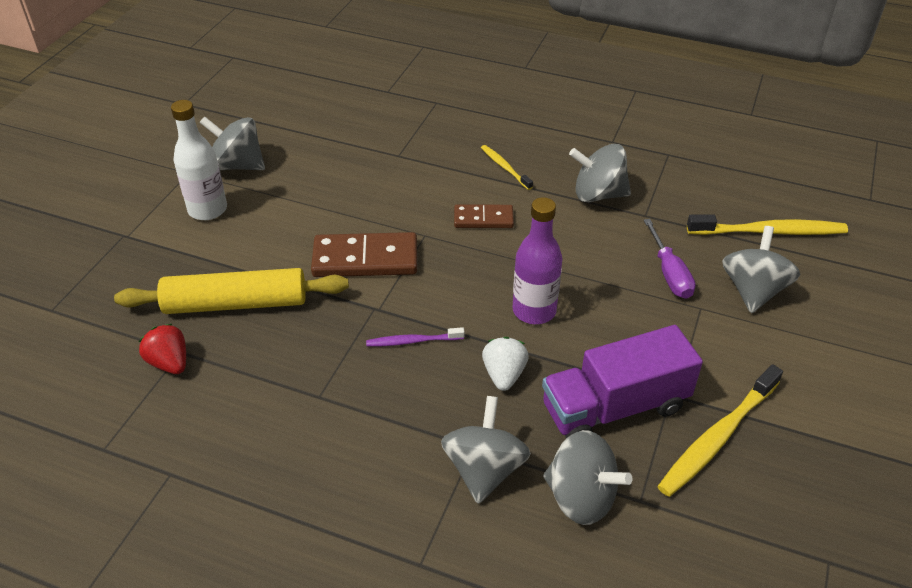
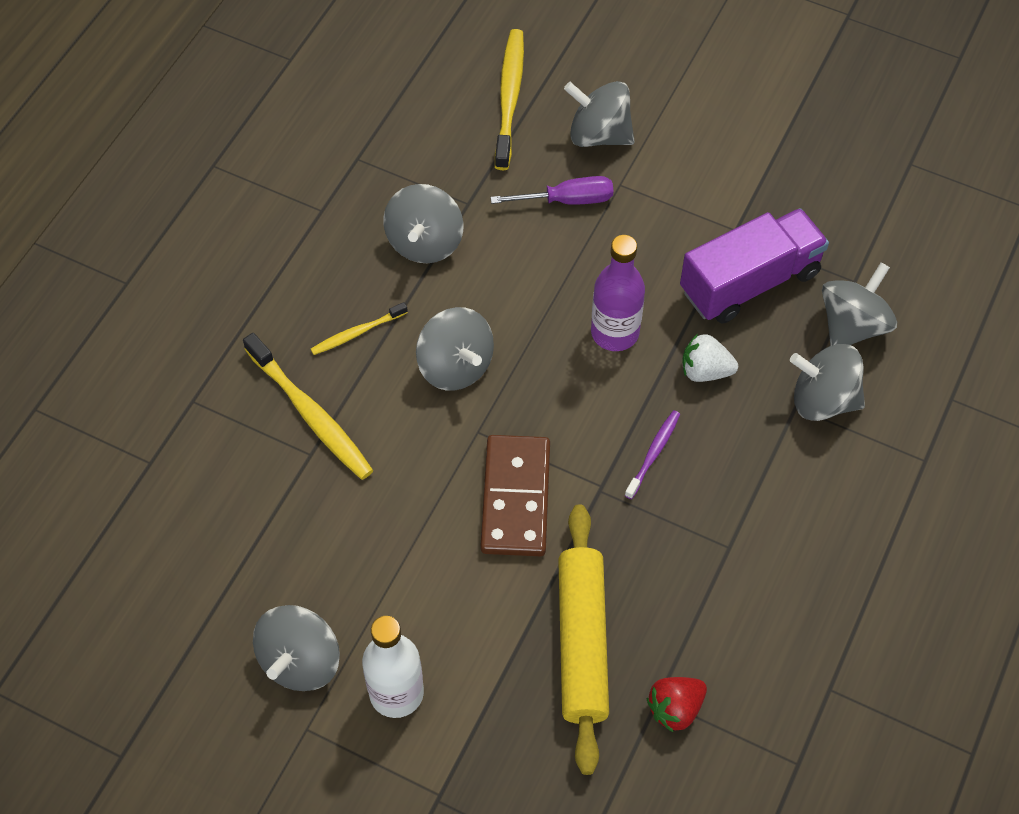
camera: 85 degrees left, 15 degrees up
(412, 341) = (653, 453): purple toothbrush -> purple toothbrush turned 150 degrees counterclockwise
(483, 219) = (455, 366): brown domino -> grey spinning top
(614, 407) = (749, 282): purple truck -> purple truck turned 105 degrees counterclockwise
(717, 438) = (786, 209): yellow toothbrush -> yellow toothbrush (311, 414)

